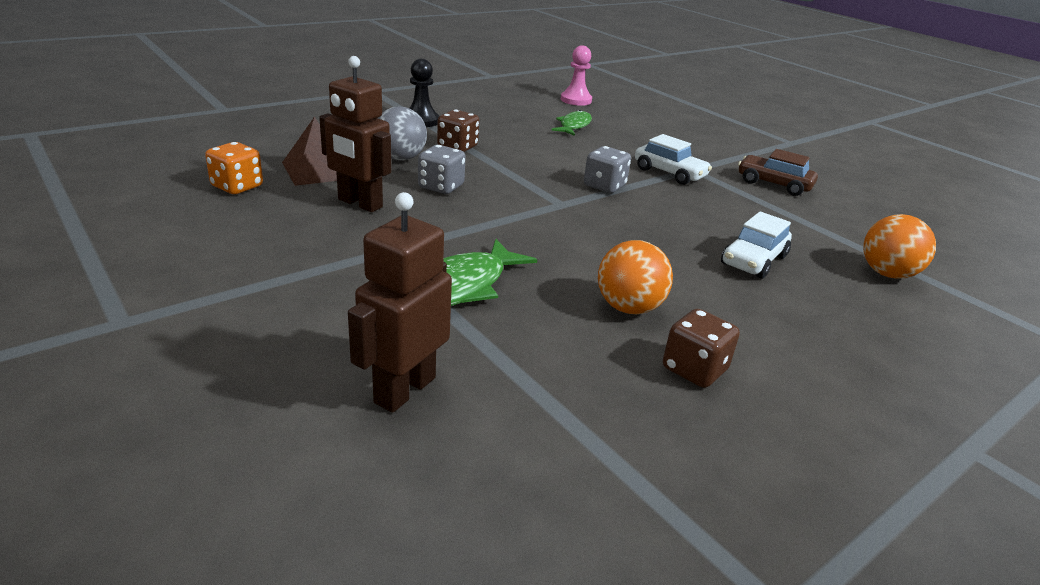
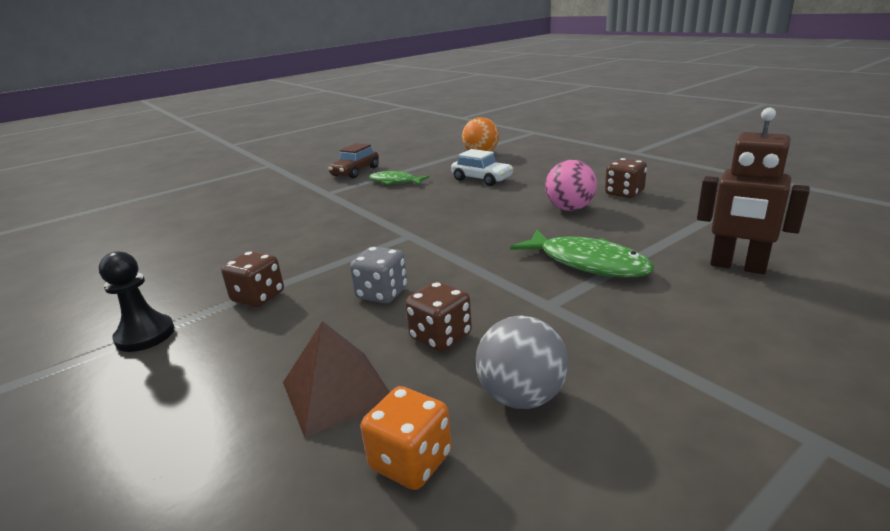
camera: 85 degrees left, 5 degrees down
(359, 203) = (440, 337): brown robot -> brown dice
(400, 158) = (294, 331): grey ball -> grey ball (521, 397)
(574, 126) = (203, 239): green fish -> green fish (395, 182)
(576, 100) = (113, 242): pink pawn -> none
(604, 186) = (368, 221): grey dice -> none
(628, 308) = (569, 209): orange ball -> pink ball
(669, 173) = (336, 200): white car -> none

